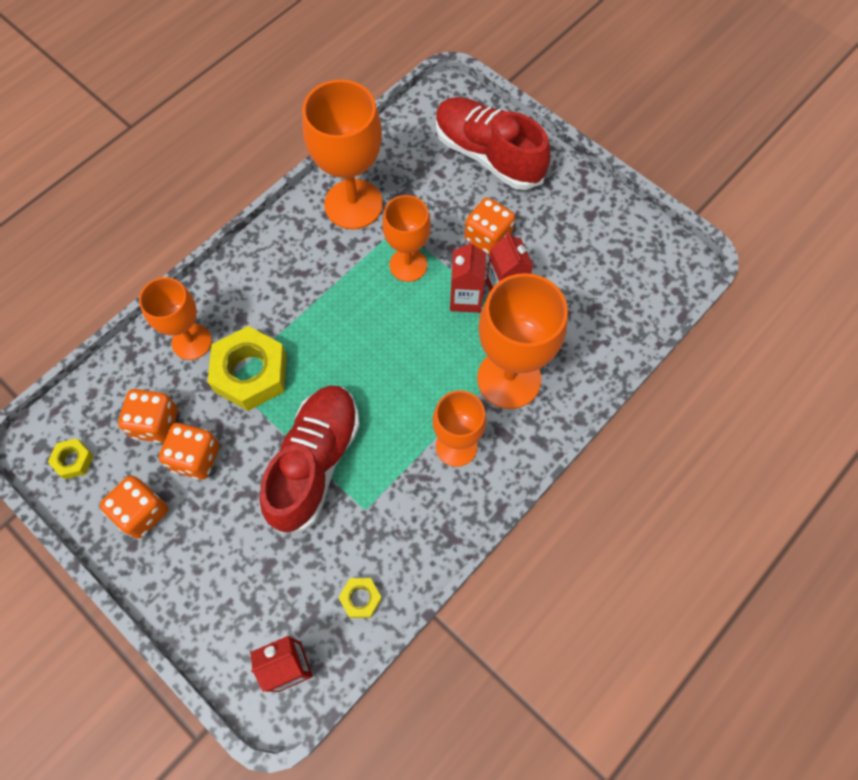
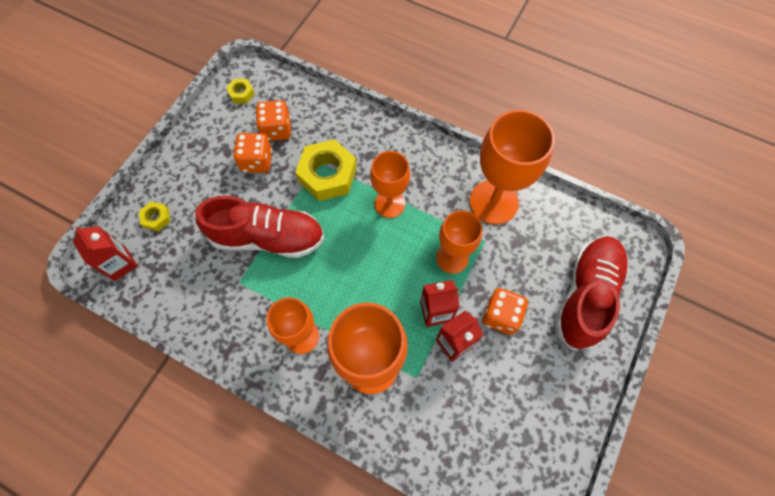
camera: 75 degrees right, 0 degrees up
(142, 512) = (213, 143): orange dice -> none
(191, 342) = (342, 131): orange goblet -> orange goblet (389, 204)
(361, 598) = (172, 297): yellow nut -> yellow nut (156, 218)

